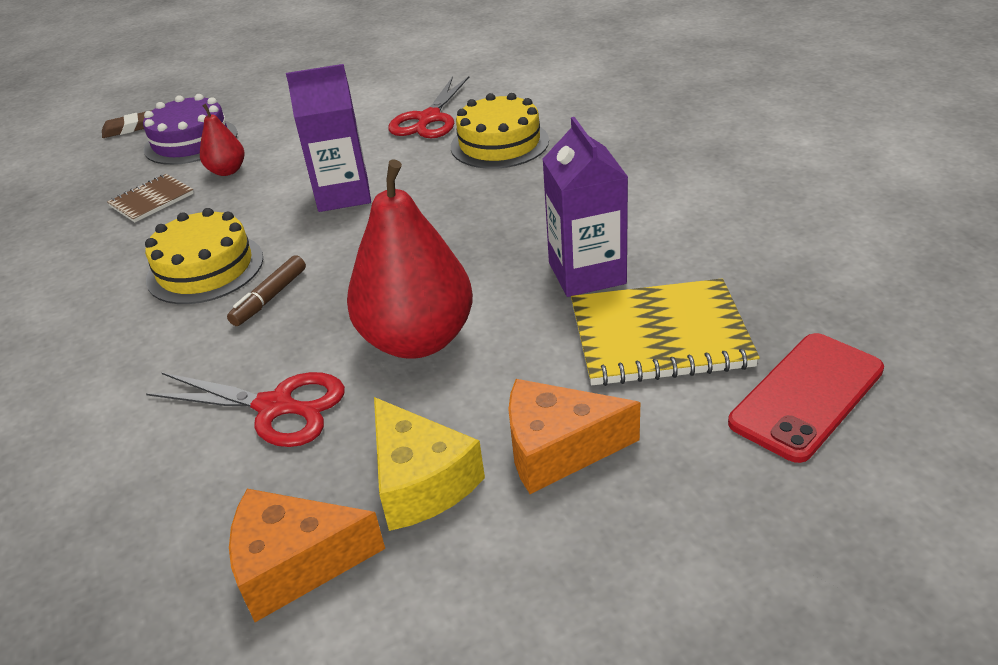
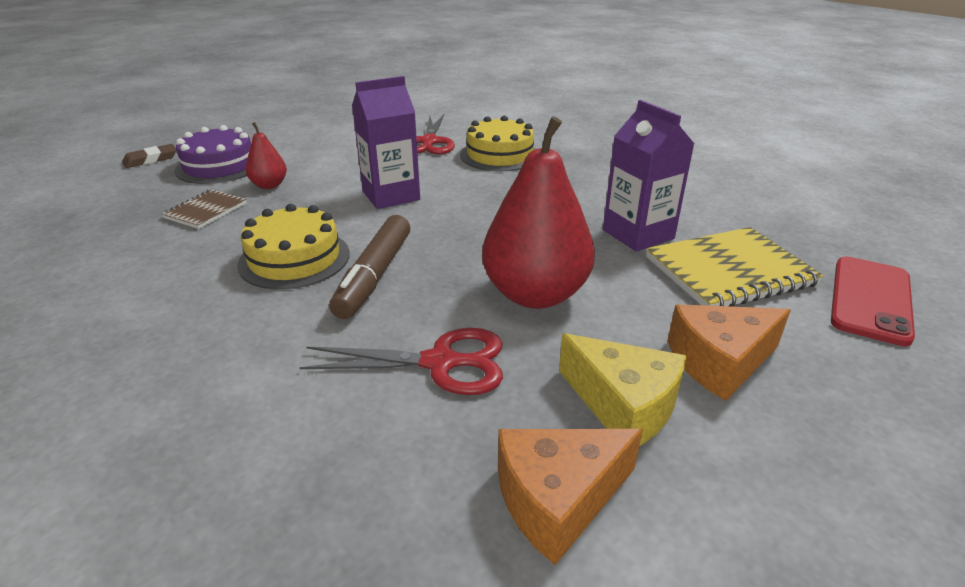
camera: 20 degrees left, 5 degrees down
(270, 298) = (374, 276): brown marker -> brown marker, size x1.67

